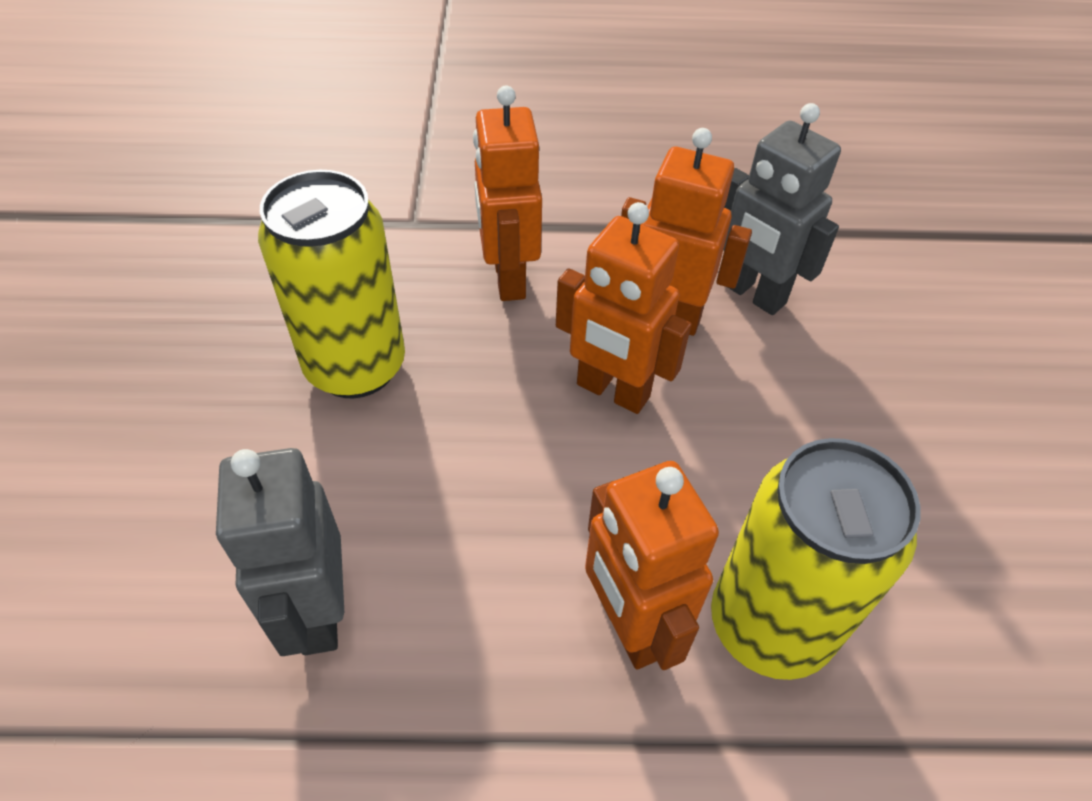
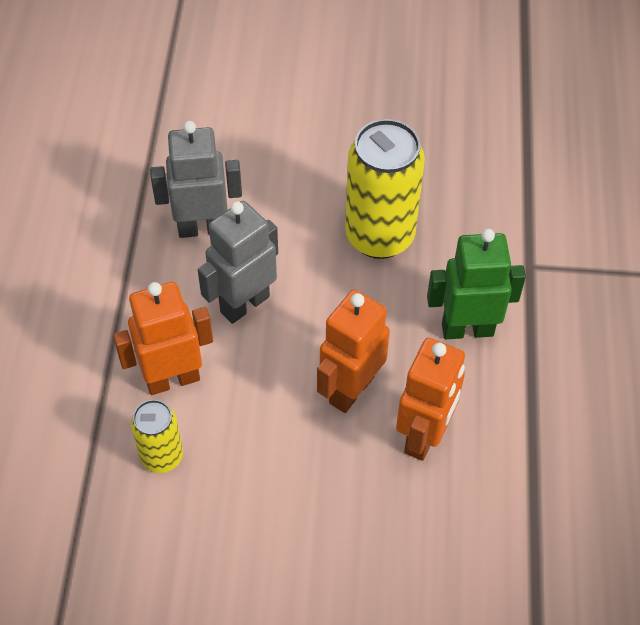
camera: 95 degrees right, 5 degrees up
(508, 278) = (467, 329): orange robot -> green robot
(752, 294) = (451, 507): grey robot -> grey robot (244, 304)
(769, 625) = (162, 456): yellow can -> yellow can, size x0.55

